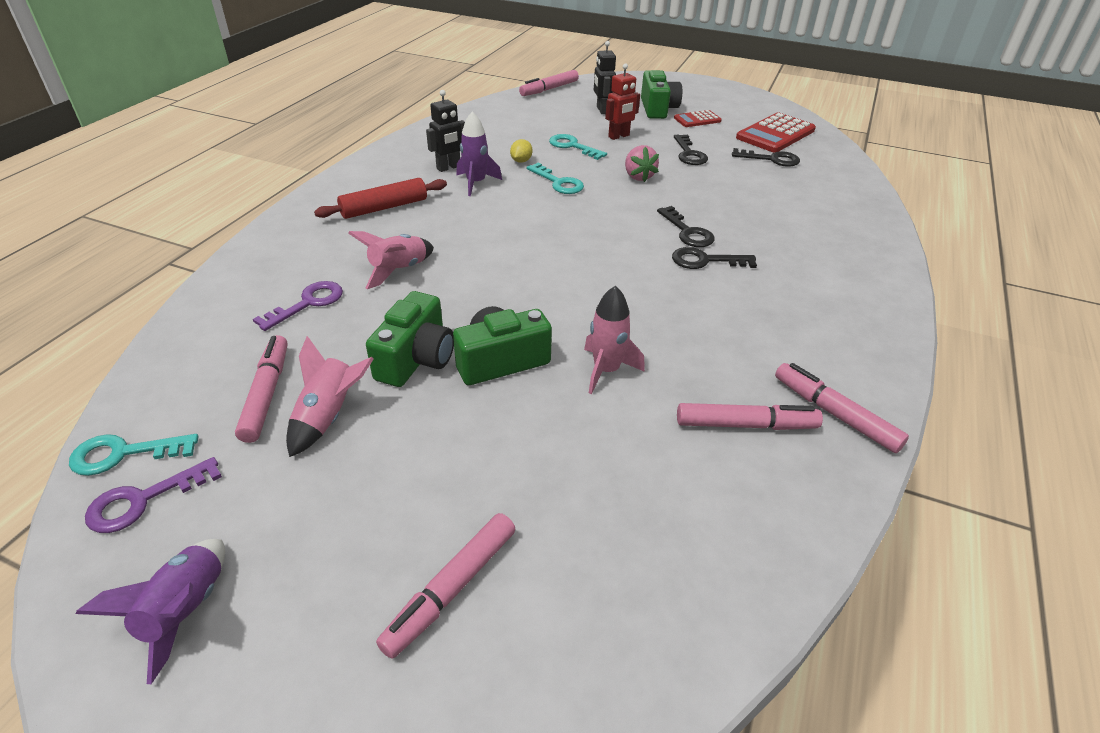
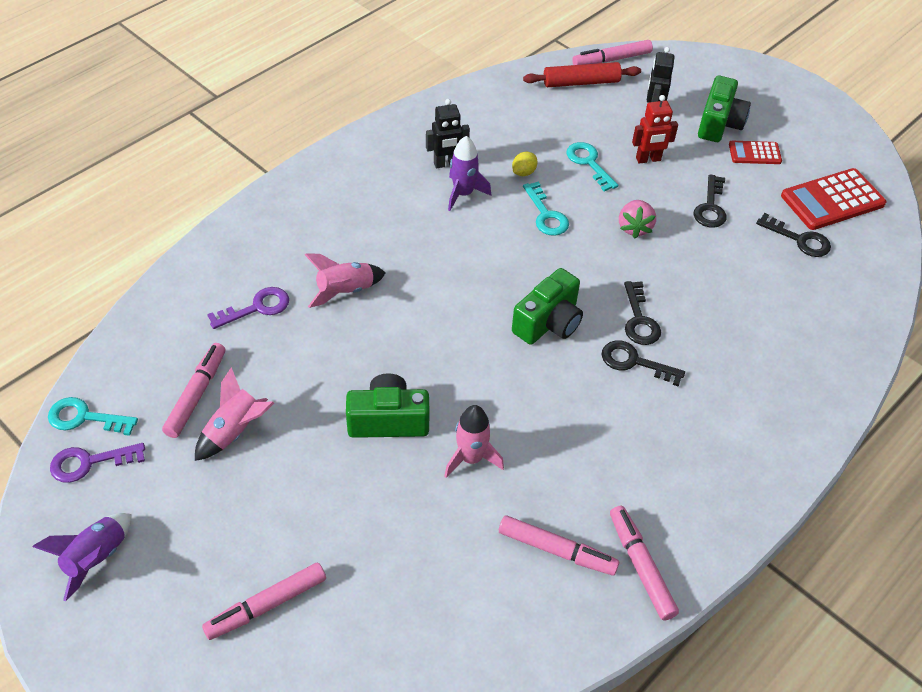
camera: 20 degrees right, 10 degrees up
(384, 207) = (362, 205): red rolling pin -> red rolling pin (581, 82)
(416, 359) = (321, 396): green camera -> green camera (548, 322)

